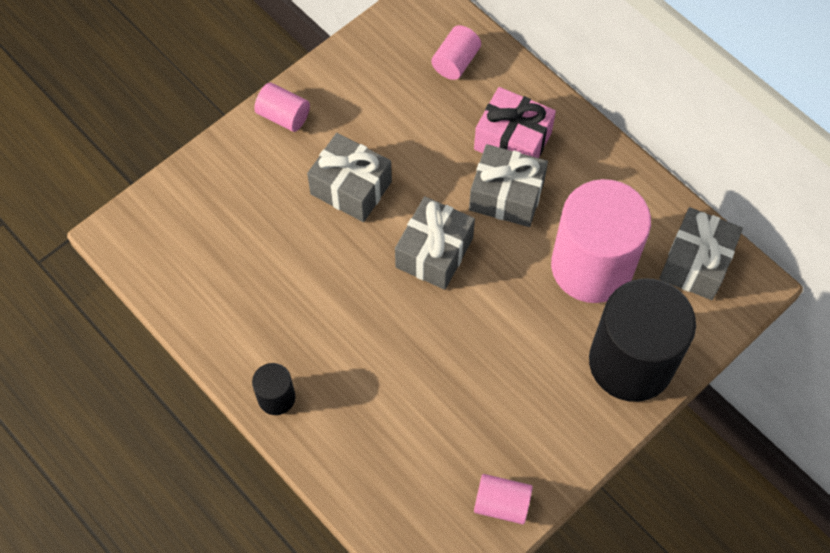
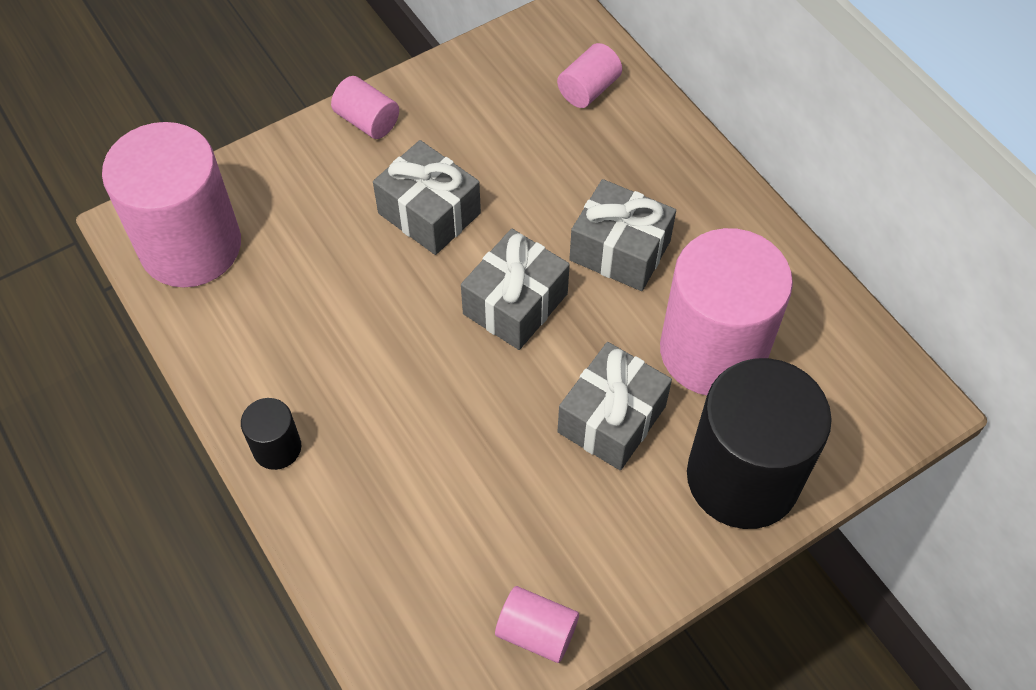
camera: 10 degrees right, 5 degrees down
(167, 245) = (190, 246): none -> pink cylinder
(512, 141) = (640, 188): pink gift -> none
(696, 263) = (849, 367): grey gift -> grey gift (611, 419)

